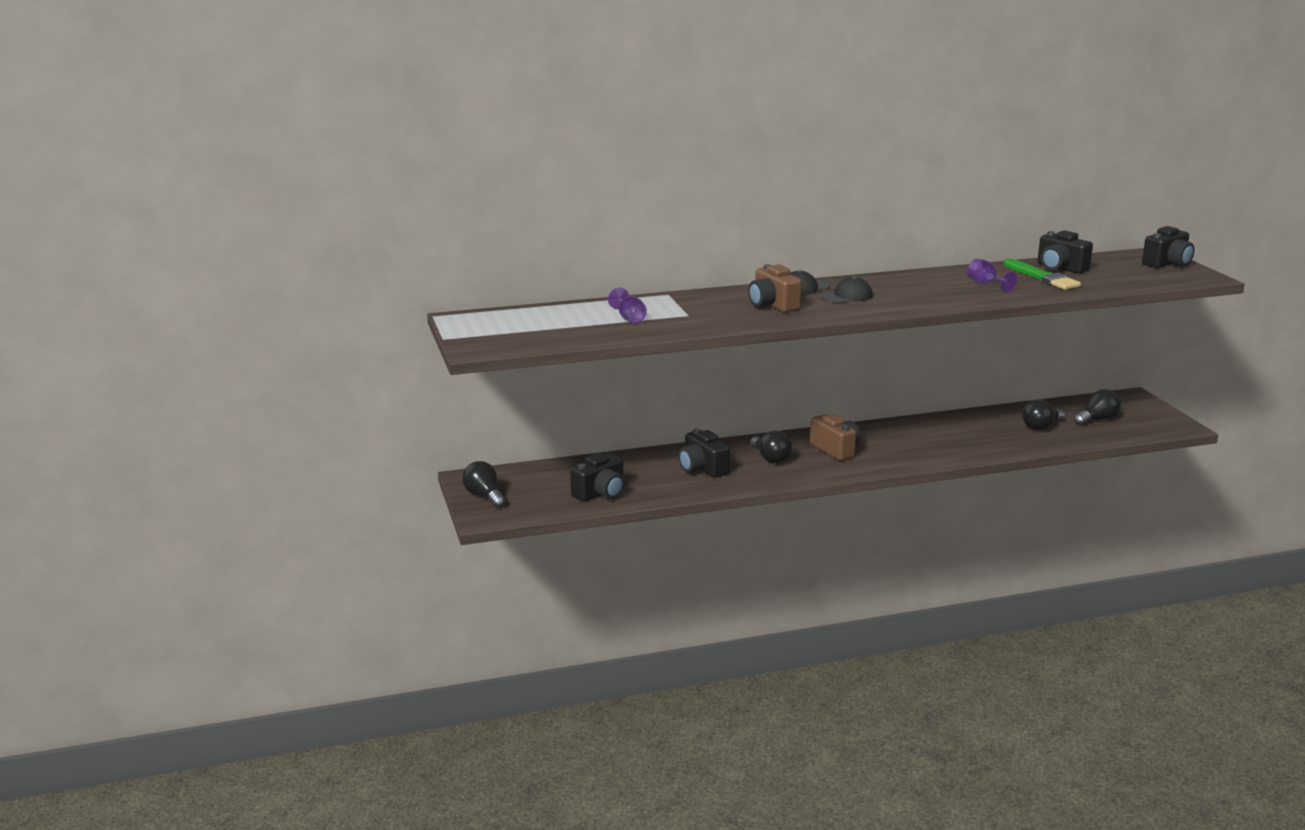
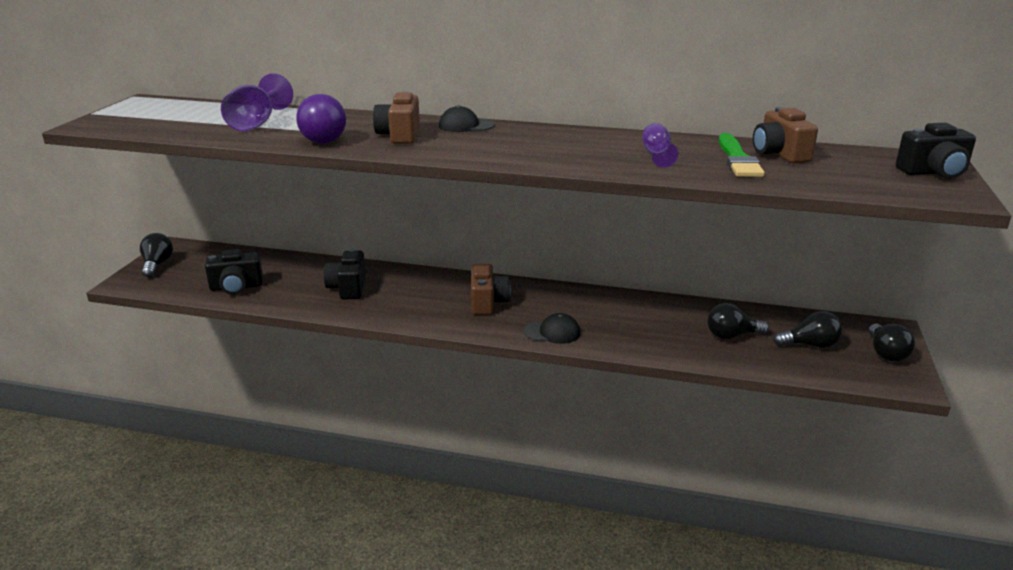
camera: 30 degrees right, 5 degrees up
(629, 318) = (256, 124): purple goblet -> purple goblet, size x1.66
(727, 322) = (324, 142): none -> purple ball
(770, 458) = (418, 294): black light bulb -> black light bulb (886, 353)
(847, 296) = (487, 140): black cap -> black cap (552, 332)
(1060, 268) = (779, 154): black camera -> brown camera

